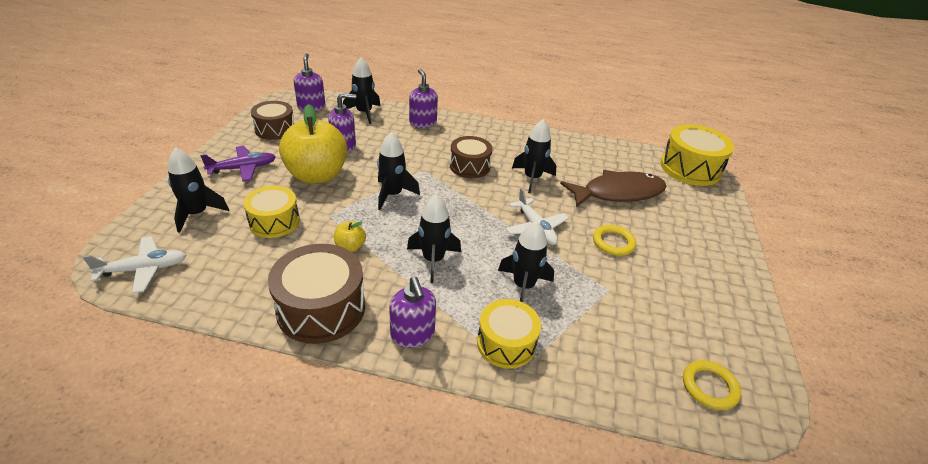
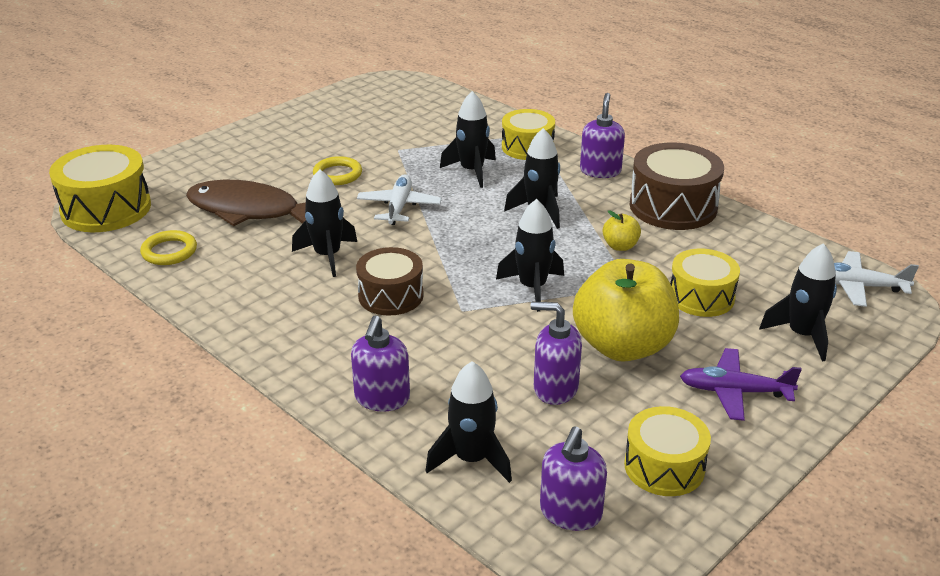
camera: 145 degrees left, 5 degrees down
(275, 129) = (664, 466): brown drum -> yellow drum
(709, 387) = (407, 95): yellow ring -> yellow ring (169, 251)

